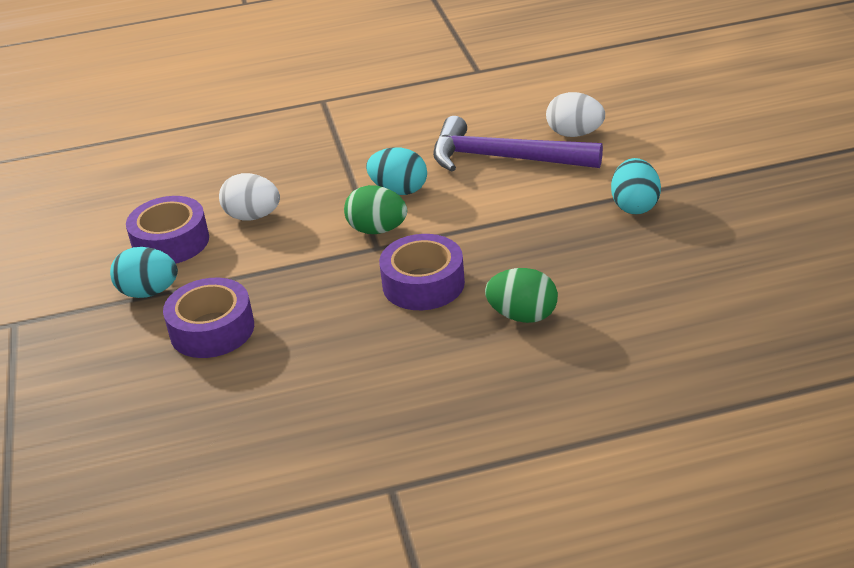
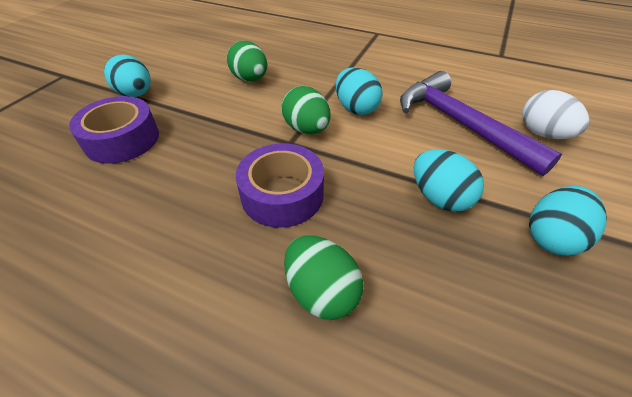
camera: 35 degrees right, 10 degrees up
(171, 242) = (191, 71): purple tape -> none
(253, 216) = (250, 79): white egg -> green egg
(542, 222) = (439, 198): none -> turquoise egg

